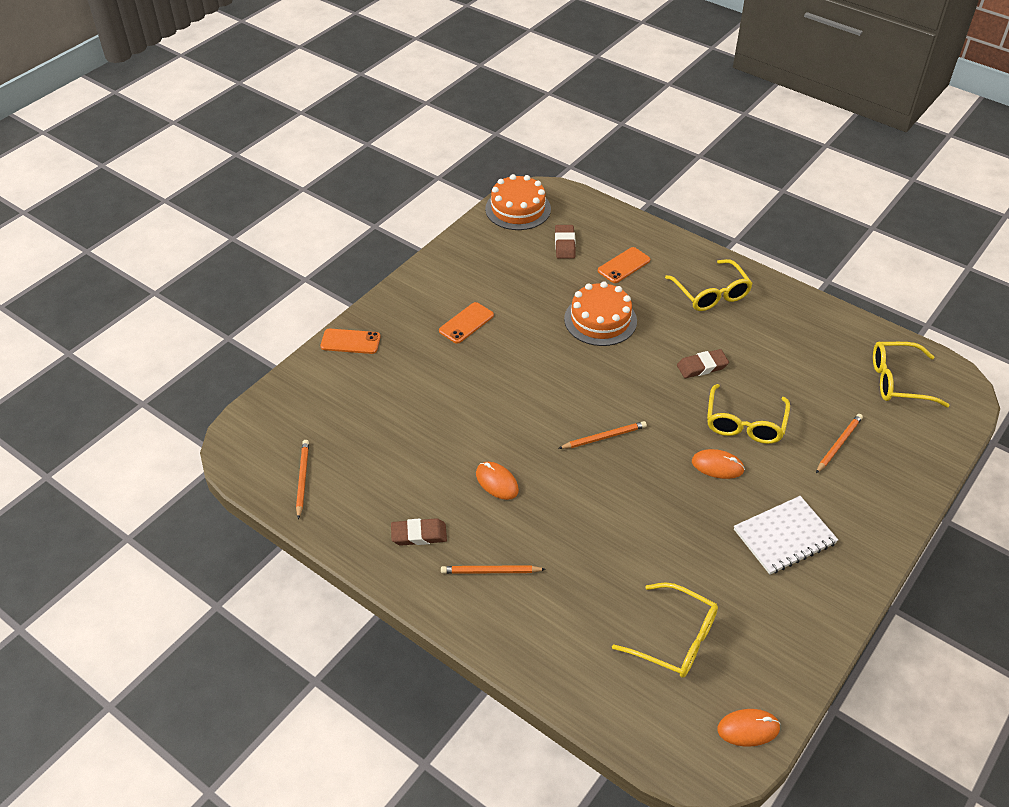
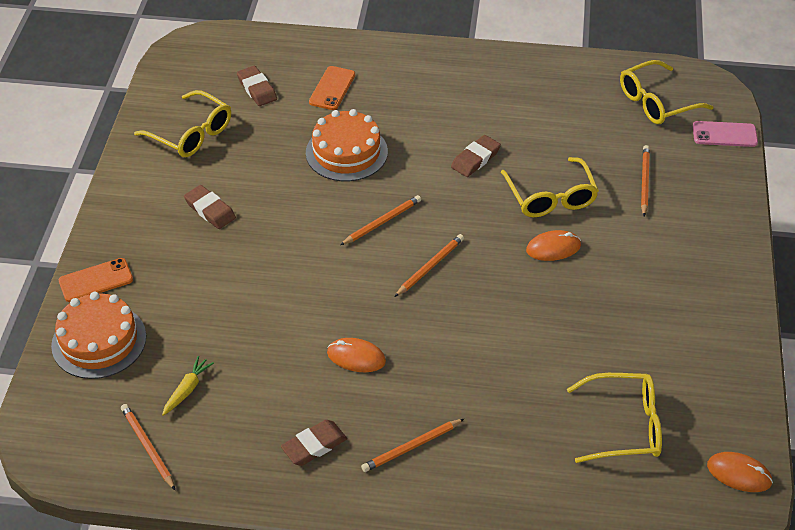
camera: 30 degrees left, 0 degrees up
(358, 450) = (187, 389): none -> yellow carrot
(466, 323) = (210, 210): orange phone -> brown eraser
(518, 209) = (181, 70): orange cake -> orange cake (99, 341)
(590, 386) = (382, 222): none -> orange pencil
(711, 294) = (436, 84): yellow glasses -> yellow glasses (191, 134)
(748, 729) = (739, 474): orange mouse -> orange mouse turned 60 degrees clockwise
(784, 537) = (655, 287): white notebook -> none
(944, 434) = (724, 134): none -> pink phone

